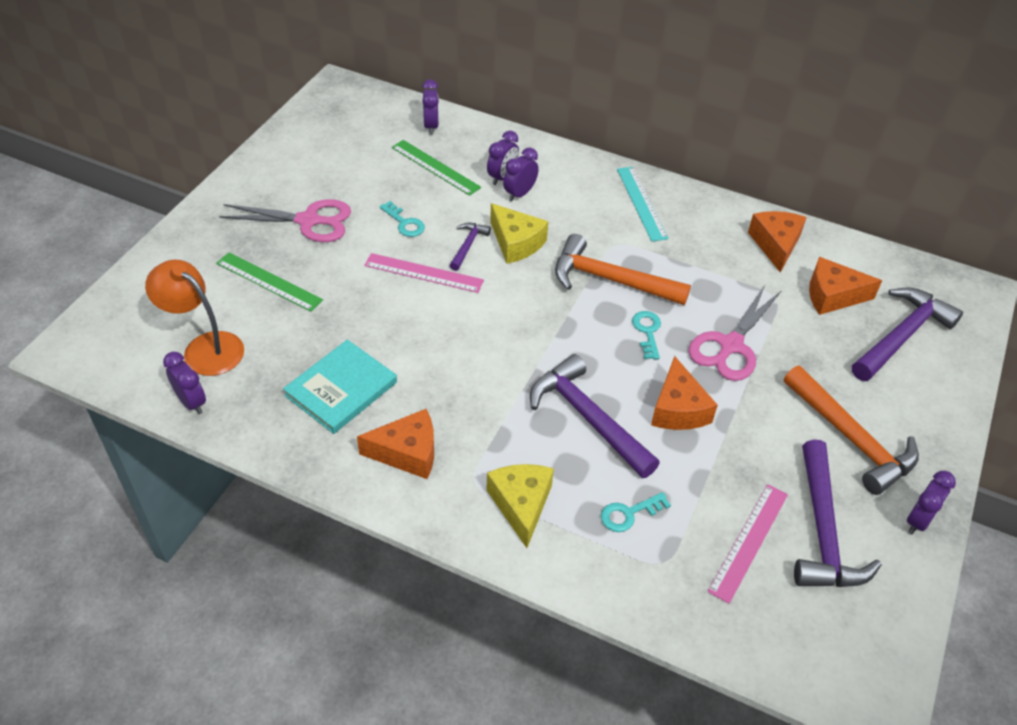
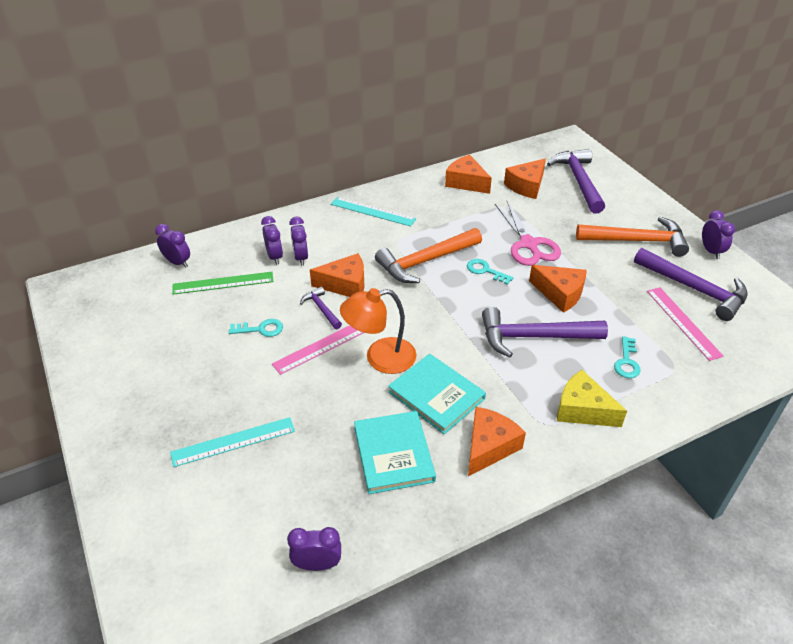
camera: 50 degrees left, 5 degrees down
(205, 347) = (263, 523): orange lamp -> orange lamp (380, 358)
(269, 281) = (233, 442): green ruler -> turquoise ruler
(308, 221) = (193, 382): pink scissors -> none
(436, 382) = (436, 395): none -> turquoise book
(516, 243) = (345, 285): yellow cheese -> orange cheese

